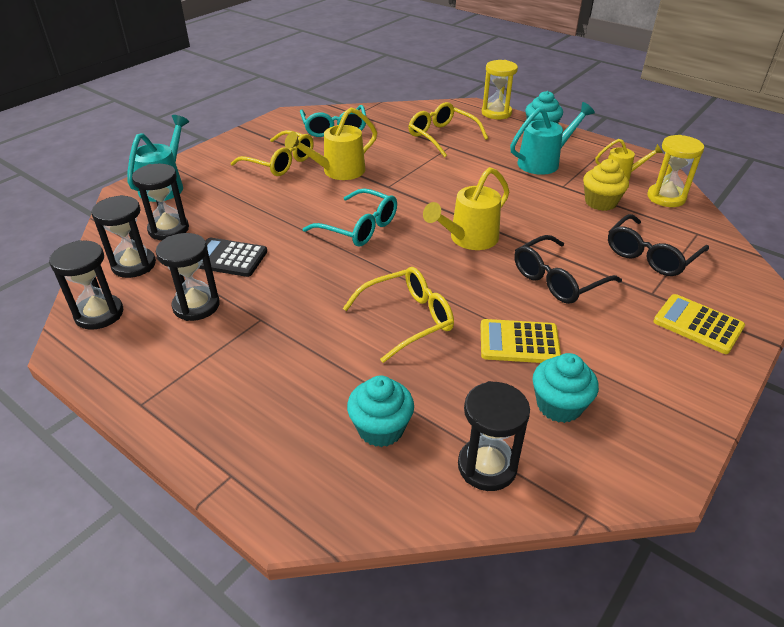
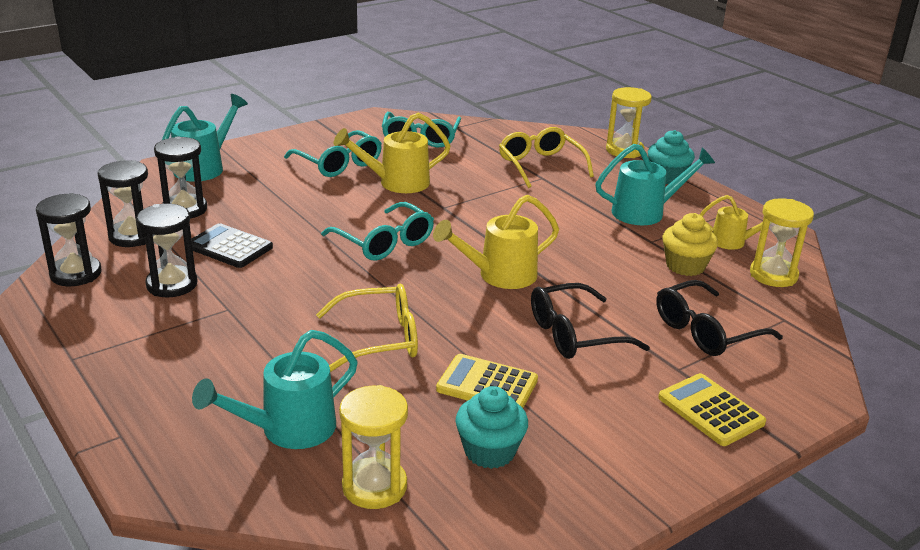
camera: 15 degrees right, 10 degrees down
(280, 162) = (338, 164): yellow glasses -> turquoise glasses
(381, 428) = (288, 430): turquoise cupcake -> turquoise watering can
(487, 466) = (374, 486): black hourglass -> yellow hourglass

